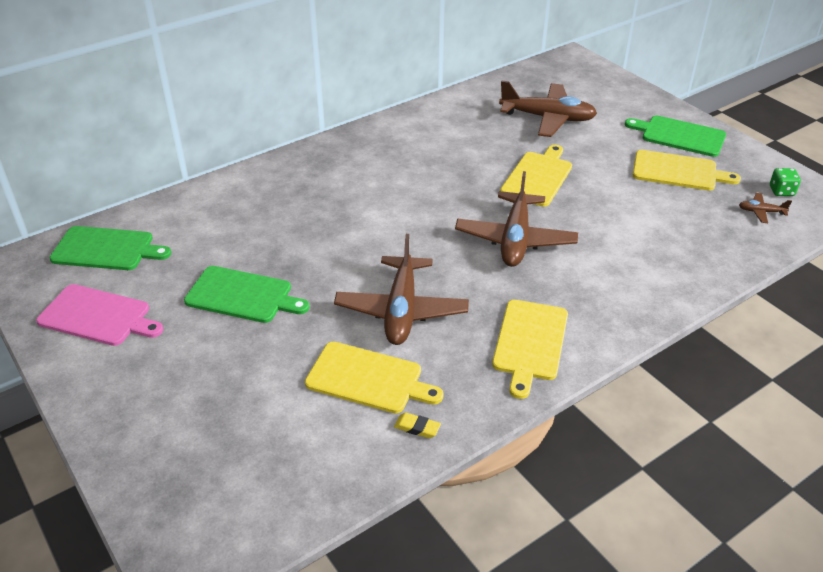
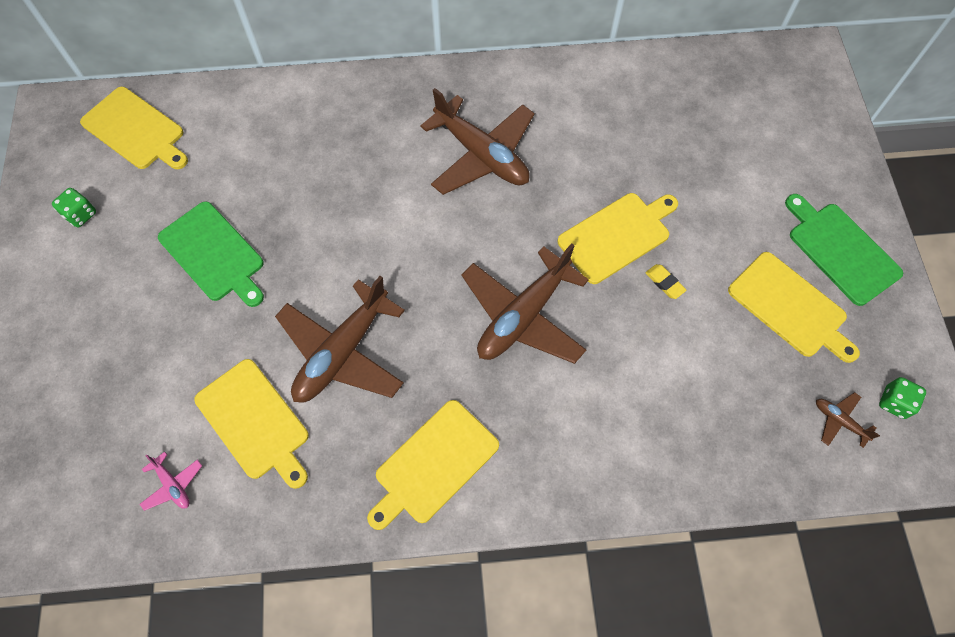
camera: 30 degrees right, 25 degrees up
(98, 316) = (81, 215): pink cutting board -> green dice
(106, 249) = (135, 130): green cutting board -> yellow cutting board
(333, 447) = (173, 485): none -> pink plane
(417, 428) = (257, 506): yellow eraser -> yellow eraser (664, 283)
(547, 118) = (700, 146): brown plane -> brown plane (482, 155)

